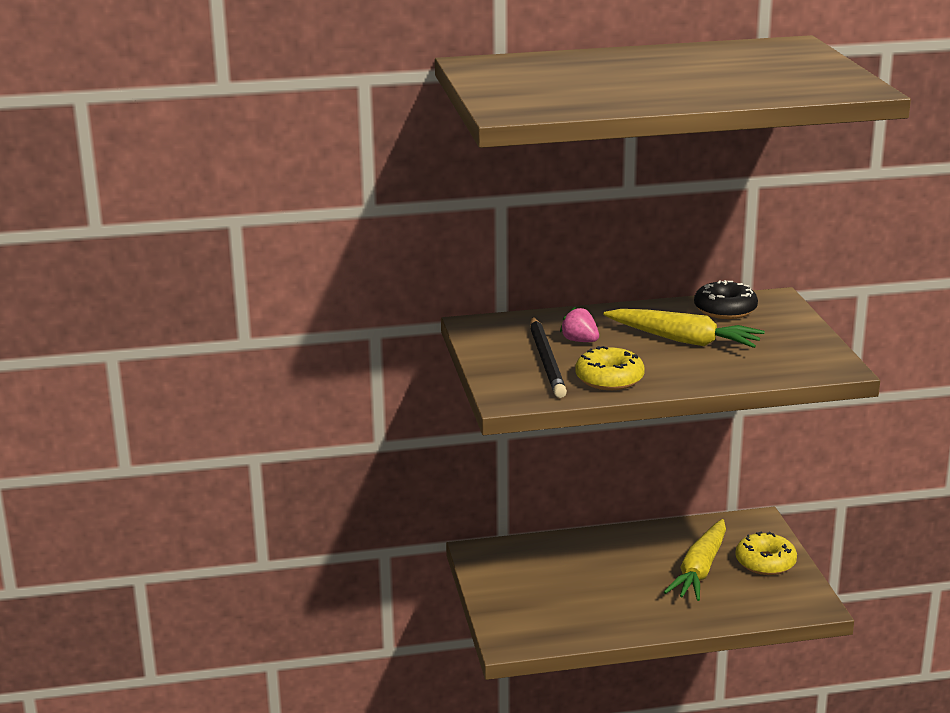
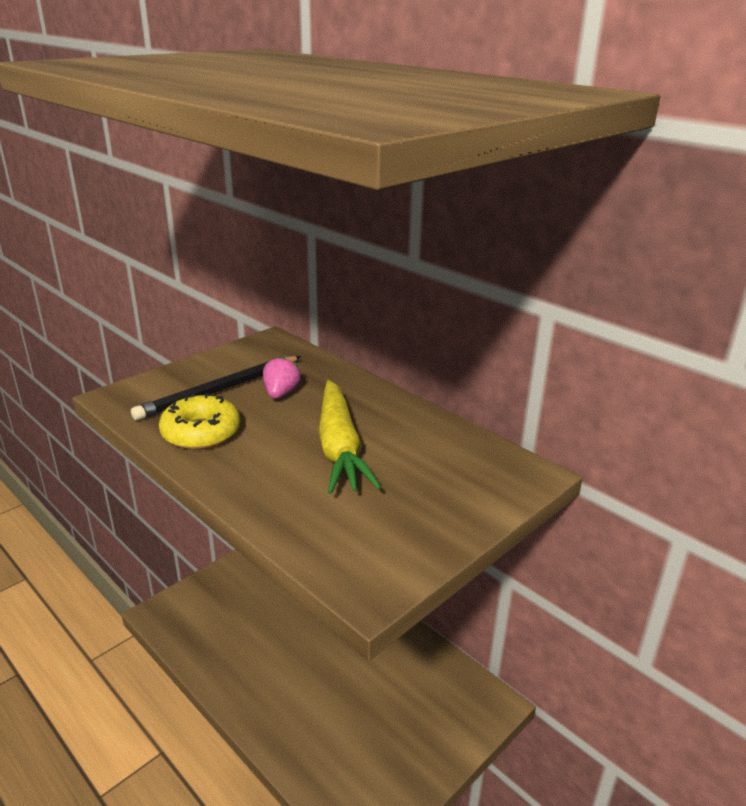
camera: 55 degrees right, 5 degrees up
(700, 570) = (360, 694): yellow carrot -> none
(725, 310) = (451, 450): black donut -> none
(765, 562) = (416, 743): yellow donut -> none

